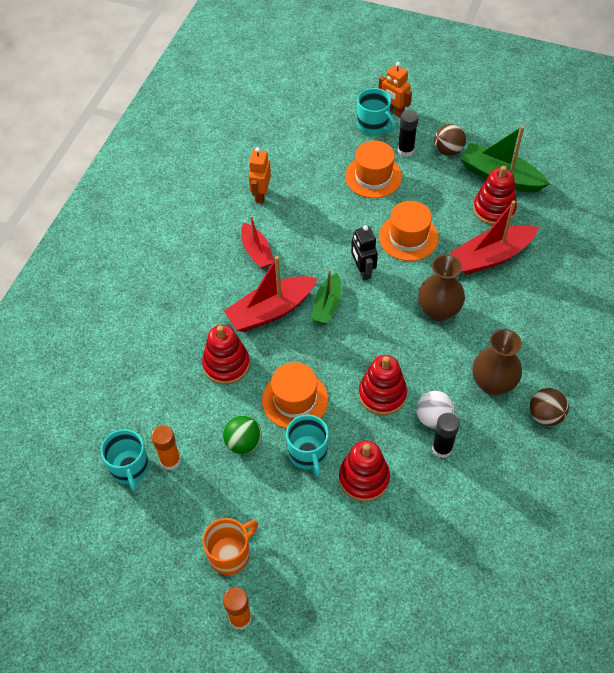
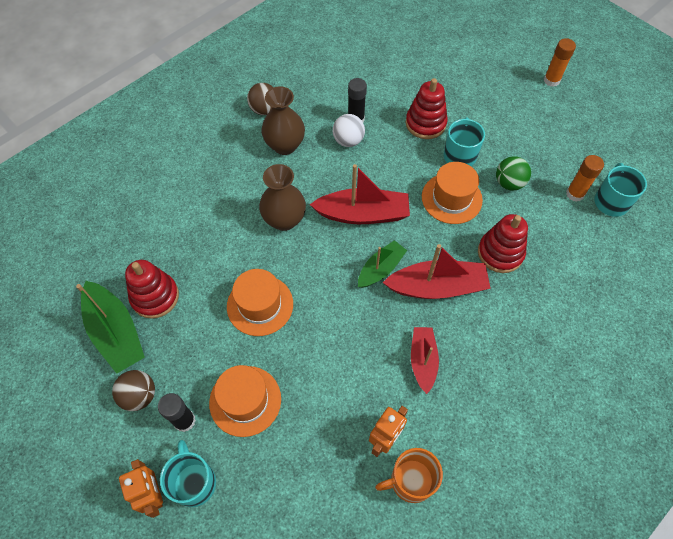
camera: 155 degrees left, 5 degrees up
(230, 554) = (546, 116): orange mug -> orange mug (410, 480)
(362, 271) = (327, 289): black robot -> none
(382, 394) = (377, 173): red stacking toy -> none
(491, 256) = (199, 249): red boat -> red boat (363, 214)

